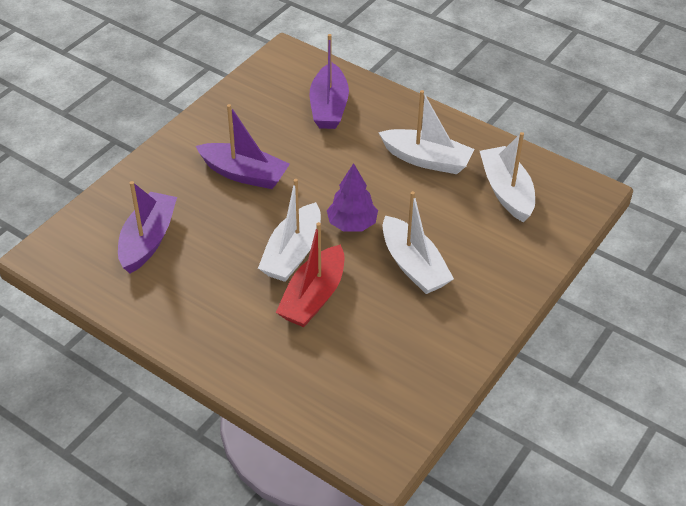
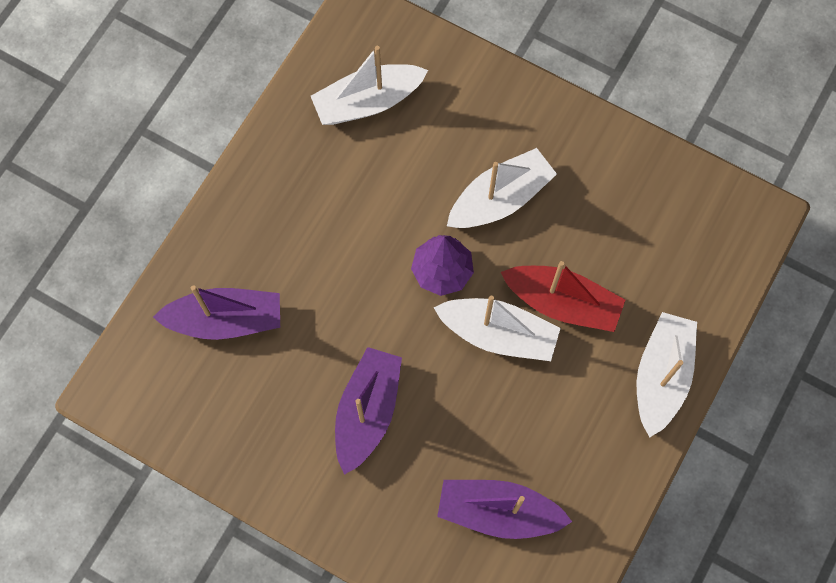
camera: 95 degrees left, 25 degrees up
(426, 160) = (320, 192): white boat -> white boat (661, 376)

